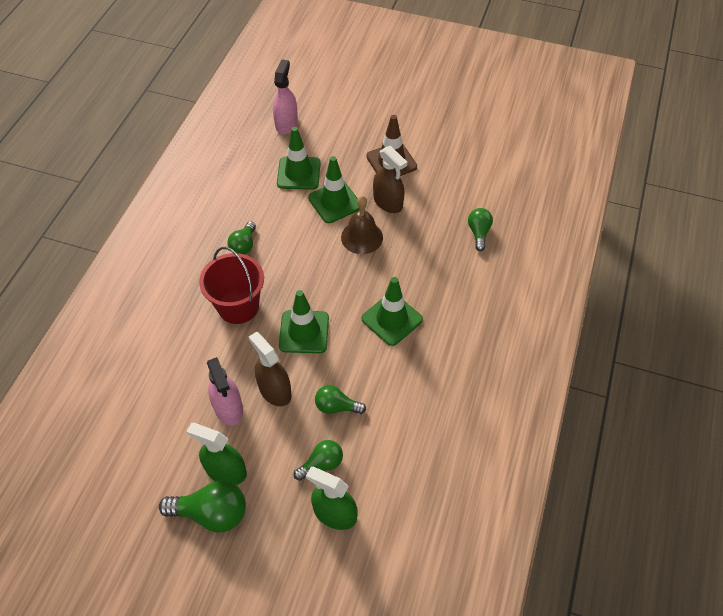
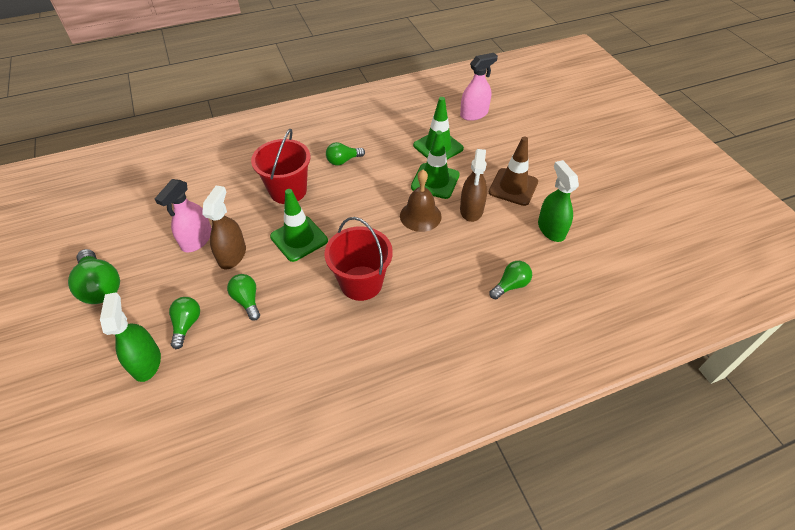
camera: 50 degrees right, 5 degrees down
(225, 471) = (142, 272): green spray bottle -> green spray bottle (551, 229)
(322, 464) = (187, 325): green light bulb -> green light bulb turned 105 degrees counterclockwise
(392, 319) = (361, 283): green traffic cone -> red bucket

